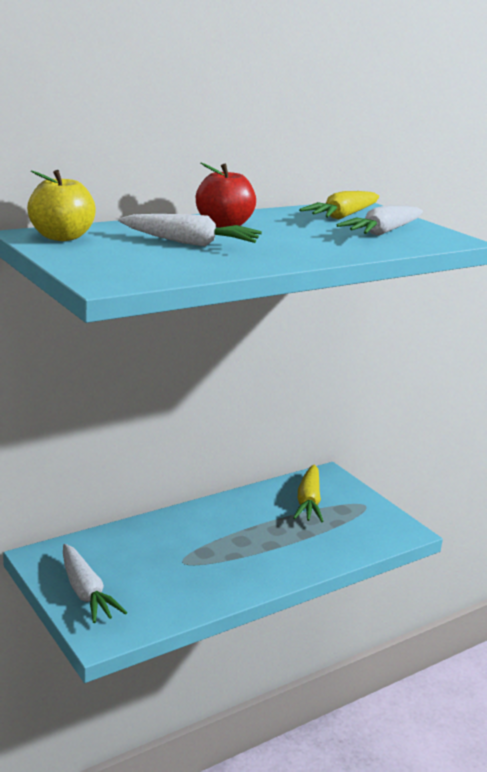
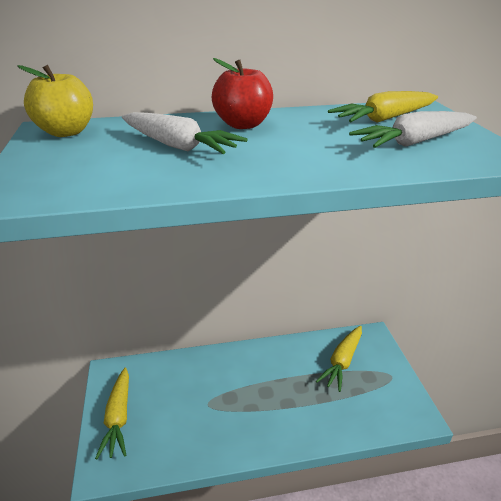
camera: 25 degrees right, 10 degrees up
(86, 592) = (118, 417): white carrot -> yellow carrot

